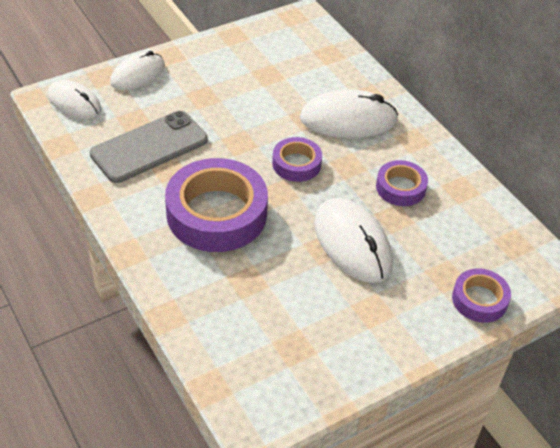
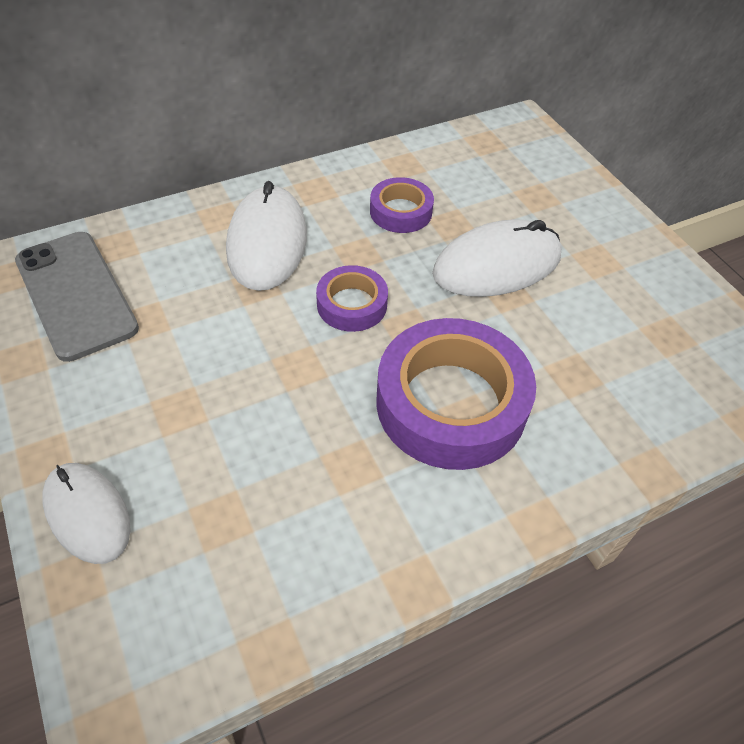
camera: 85 degrees left, 5 degrees up
(74, 103) = (146, 635): white mouse -> none
(149, 147) = (296, 493): grey phone -> grey phone (76, 294)
(479, 299) = (567, 178): purple tape -> none

